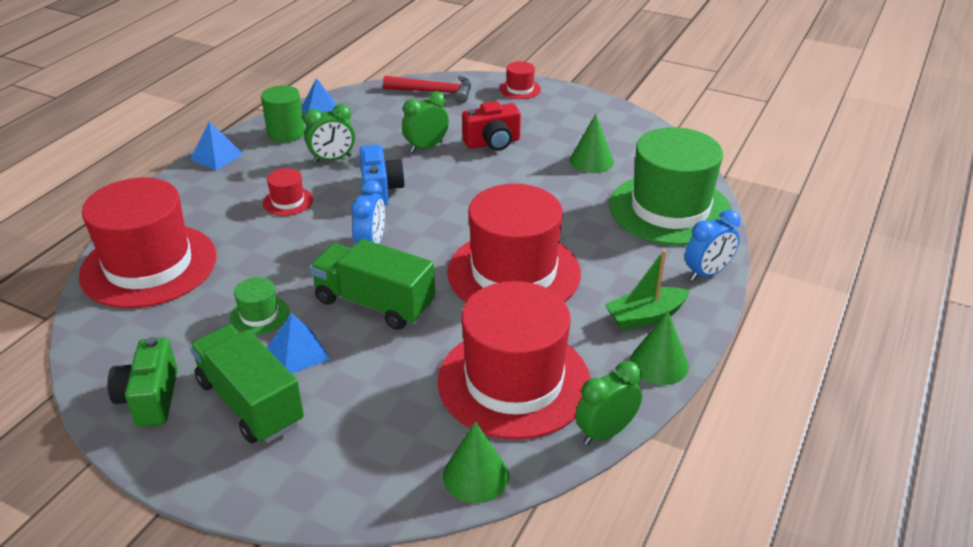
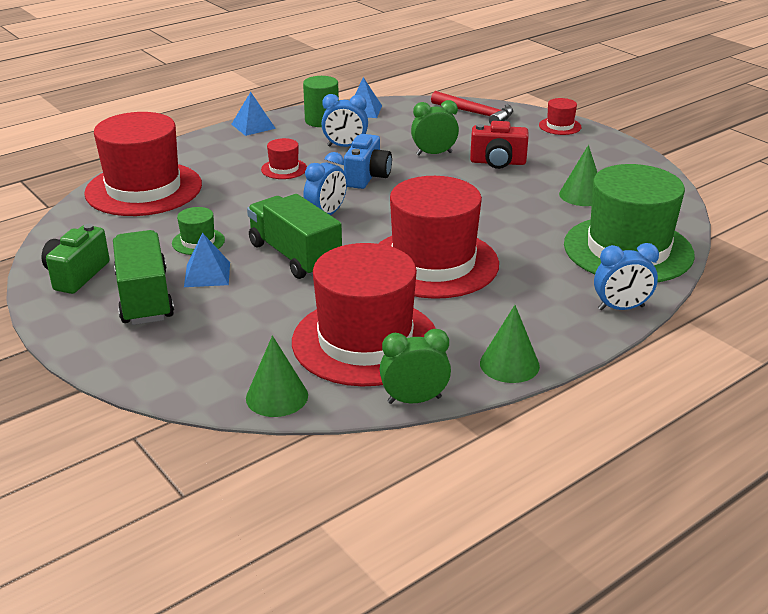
camera: 25 degrees right, 5 degrees down
(332, 159) = (345, 146): green clock -> blue clock
(645, 316) = (528, 326): green boat -> none

